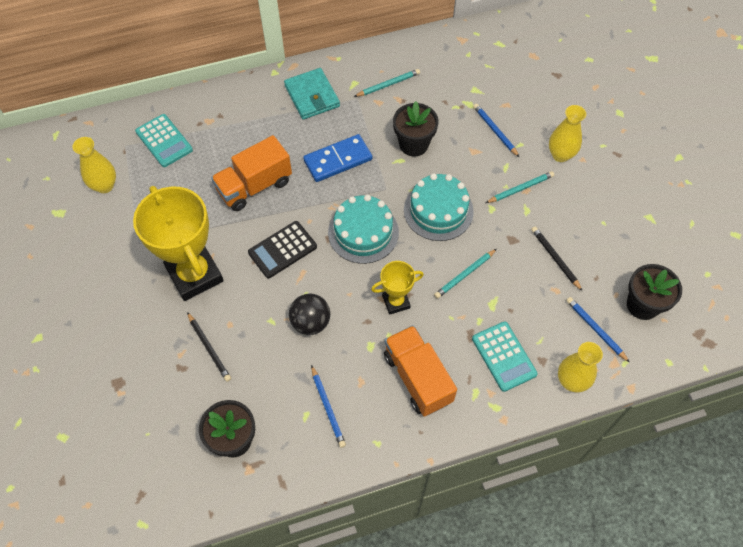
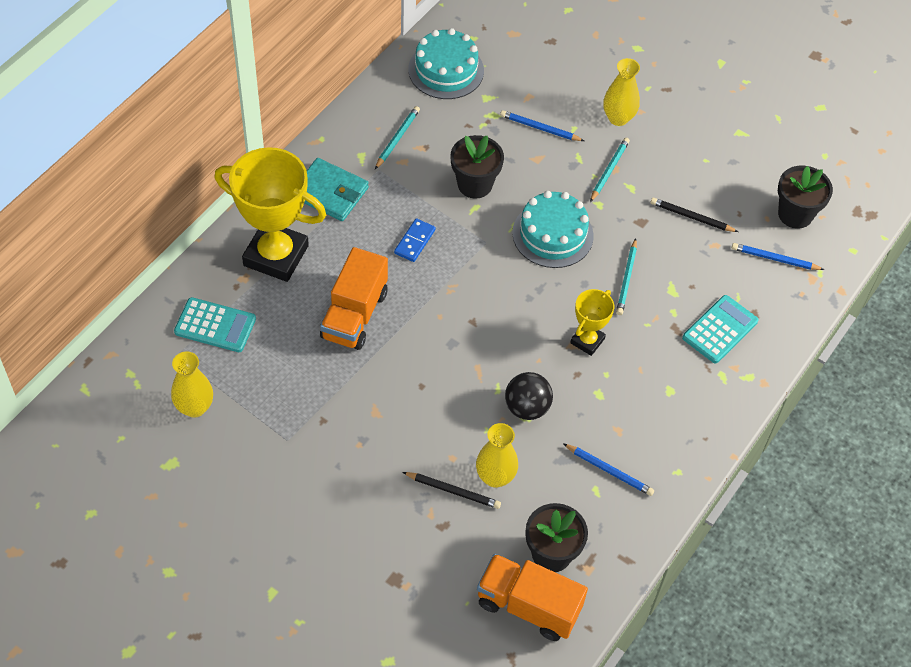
camera: 40 degrees left, 5 degrees down
(194, 275) = (375, 435): yellow trophy -> yellow trophy (276, 256)
(282, 250) = (439, 359): black calculator -> none
(338, 160) = (415, 241): blue domino -> blue domino, size x0.61
(363, 232) = (501, 296): turquoise cake -> turquoise cake (446, 70)
(417, 378) = (664, 395): orange truck -> orange truck (528, 606)
(504, 356) = (720, 329): turquoise calculator -> turquoise calculator turned 75 degrees counterclockwise
(571, 381) = (791, 315): yellow vase -> yellow vase (495, 477)

